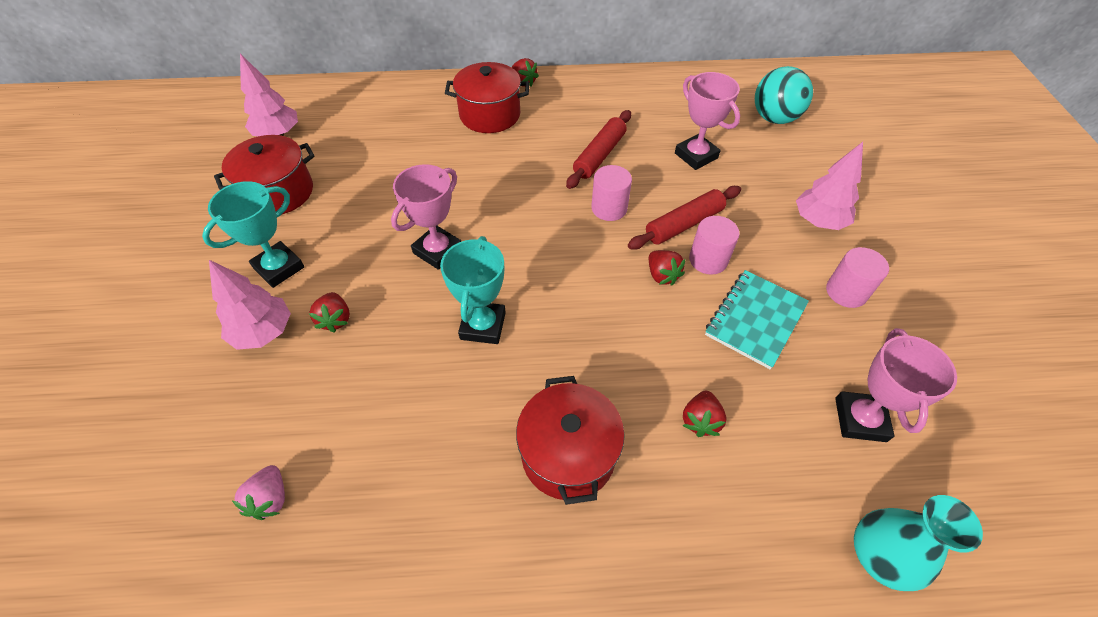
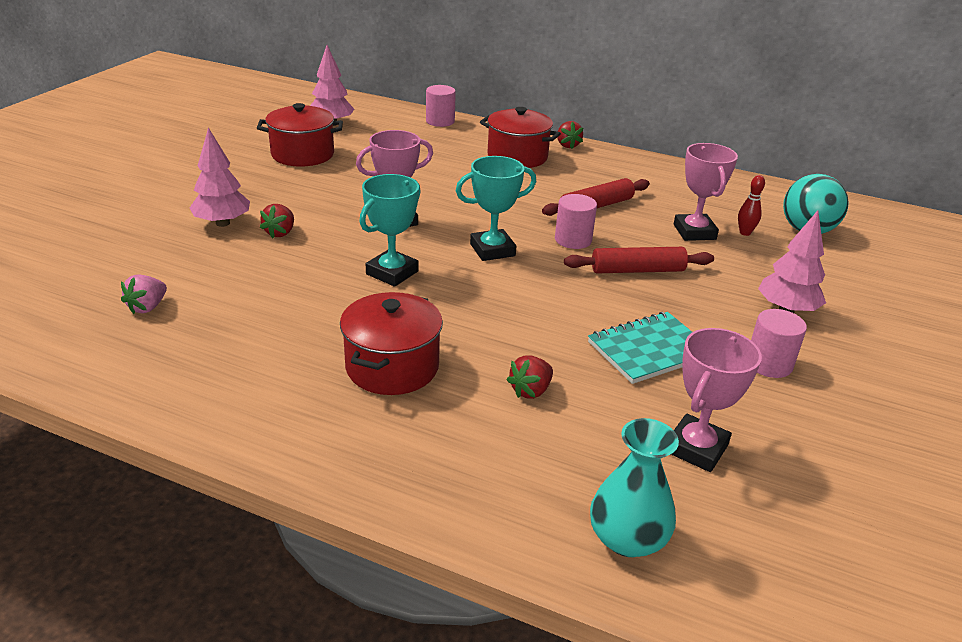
camera: 25 degrees right, 20 degrees down
(279, 268) = (265, 193): turquoise trophy -> turquoise trophy (492, 250)
(662, 275) = (583, 294): red strawberry -> none
(708, 260) = (639, 299): pink cylinder -> pink cylinder (440, 121)
(733, 140) = (745, 233): none -> red bowling pin

